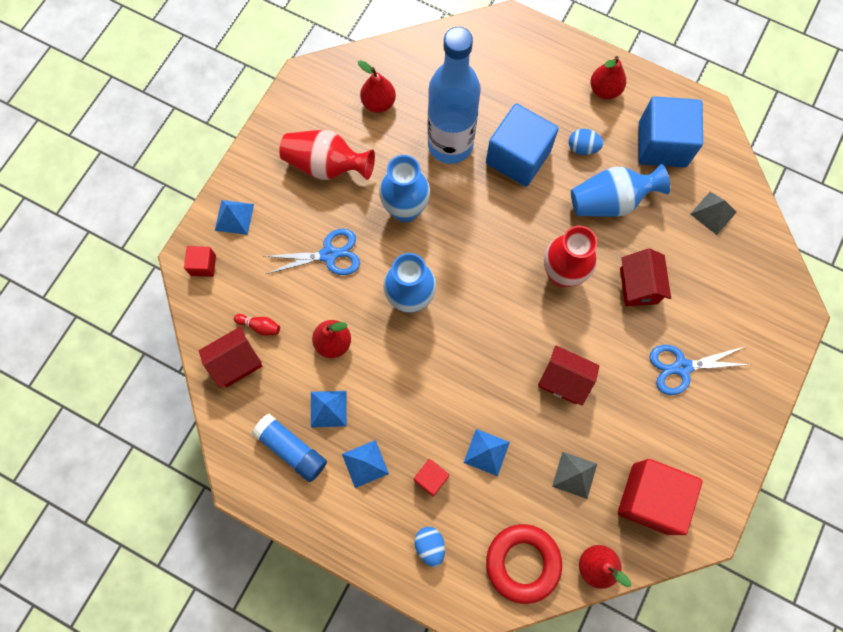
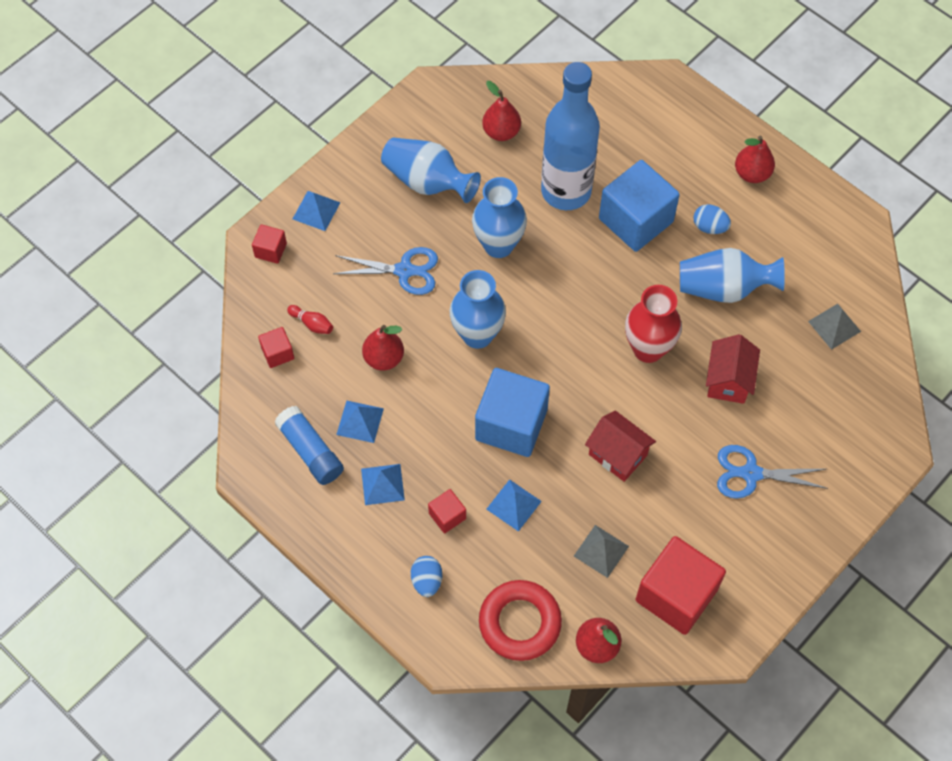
camera: 15 degrees right, 10 degrees down
(236, 362) = (278, 353): red house -> red cube
(326, 165) = (427, 182): red vase -> blue vase
(662, 144) = (799, 243): blue cube -> blue cube (511, 424)

